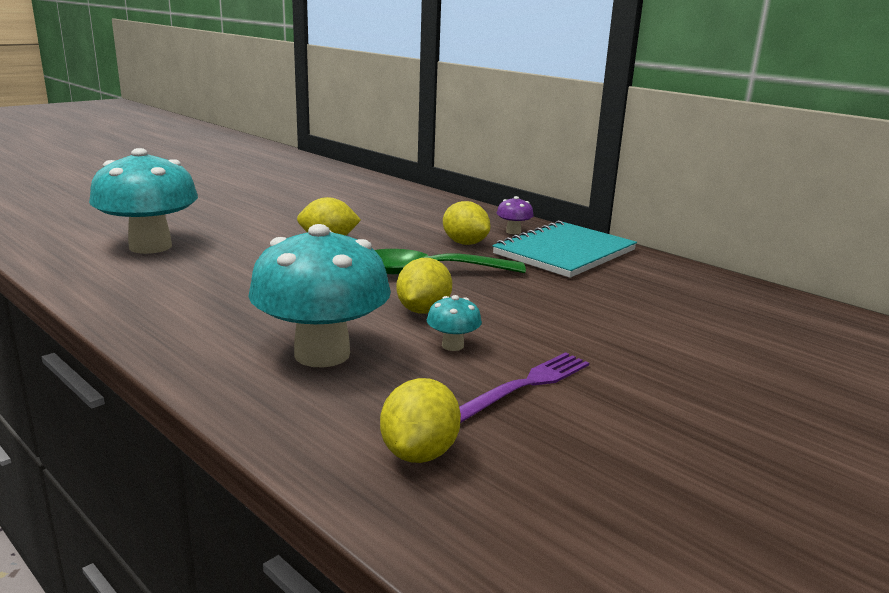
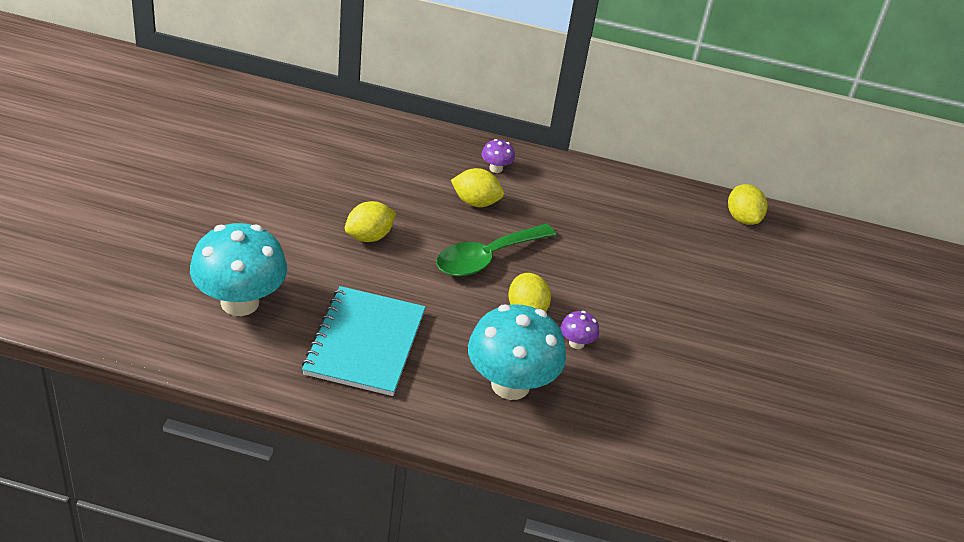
camera: 35 degrees left, 20 degrees up
(419, 453) = (636, 444): yellow lemon -> yellow lemon (742, 218)
(452, 345) = (576, 343): turquoise mushroom -> purple mushroom
(525, 385) = (644, 366): purple fork -> none
(565, 252) = (556, 190): turquoise notebook -> turquoise notebook (365, 343)

